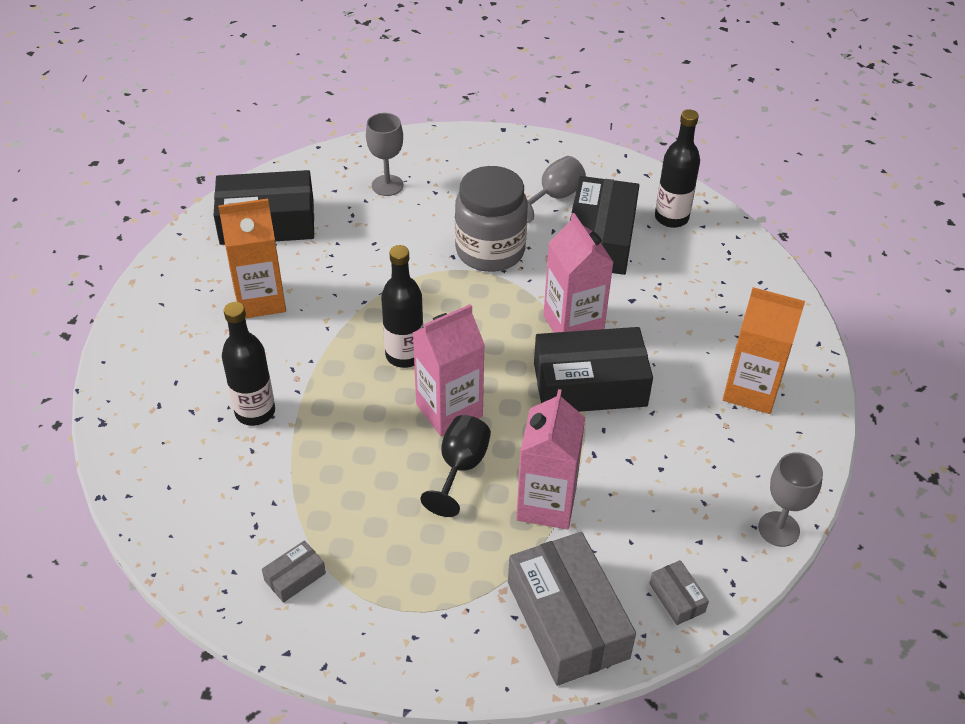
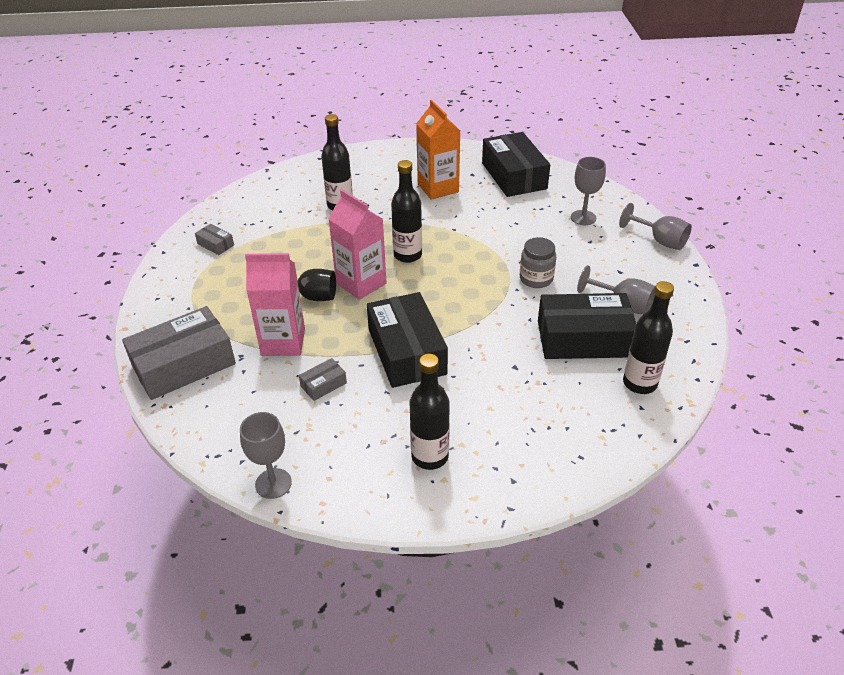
camera: 80 degrees right, 5 degrees down
(454, 141) = (659, 240): none -> grey goblet
(490, 251) = (536, 279): grey jar -> grey jar, size x0.58
(573, 325) = (470, 334): pink carton -> none
(677, 598) = (202, 422): grey box -> grey box (323, 384)
(751, 390) = (430, 456): orange carton -> black bottle

